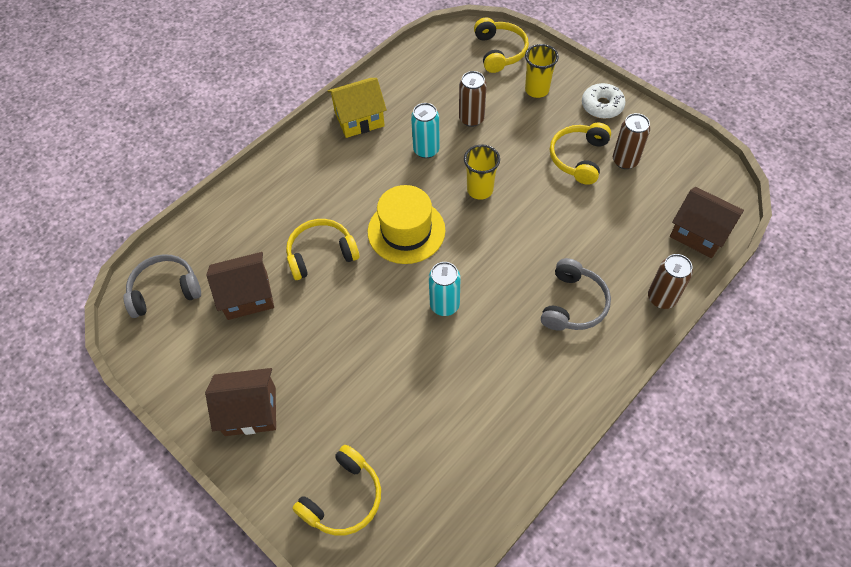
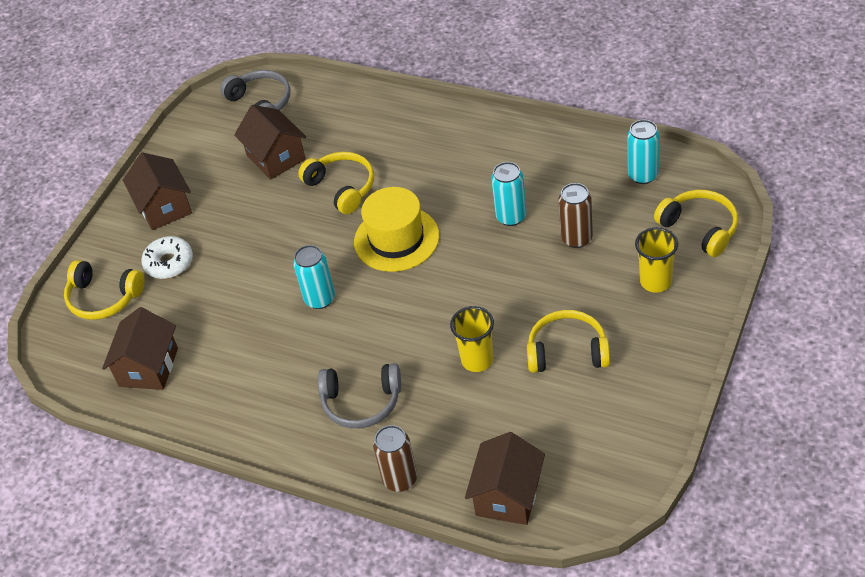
camera: 75 degrees right, 10 degrees down
(359, 119) = (526, 149): yellow house -> none
(430, 63) = (643, 175): none -> turquoise can
(457, 472) = (148, 367): none -> brown house
(480, 190) = (477, 279): yellow cup -> yellow cup (477, 360)
(499, 51) = (700, 228): yellow headphones -> yellow headphones turned 105 degrees counterclockwise
(602, 106) = (664, 351): white donut -> white donut (169, 263)
(625, 161) = (585, 396): brown can -> none

